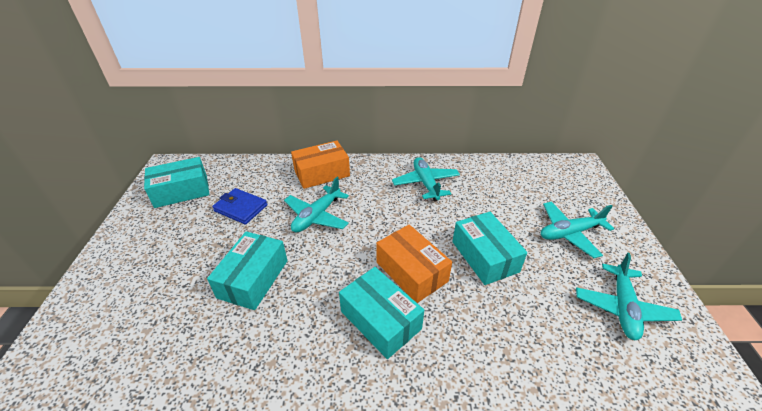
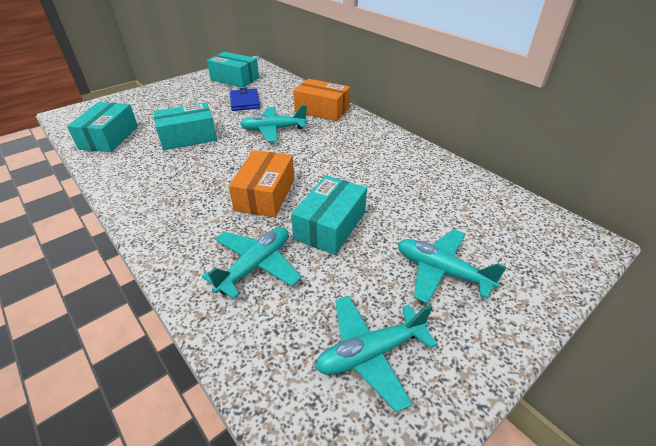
camera: 50 degrees right, 0 degrees up
(380, 320) = (201, 202): turquoise box -> turquoise box (109, 137)
(426, 183) = (382, 156): turquoise plane -> turquoise plane (255, 266)

